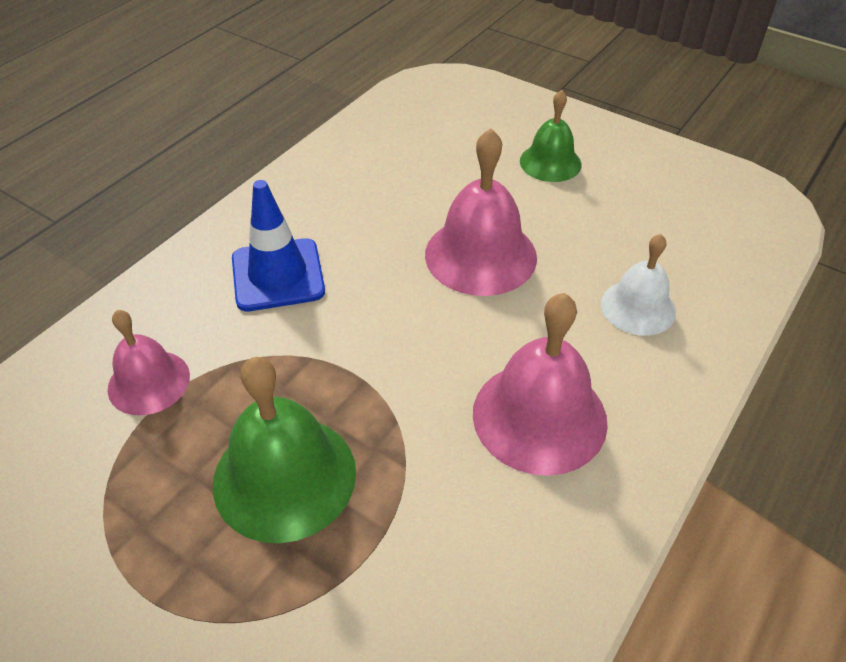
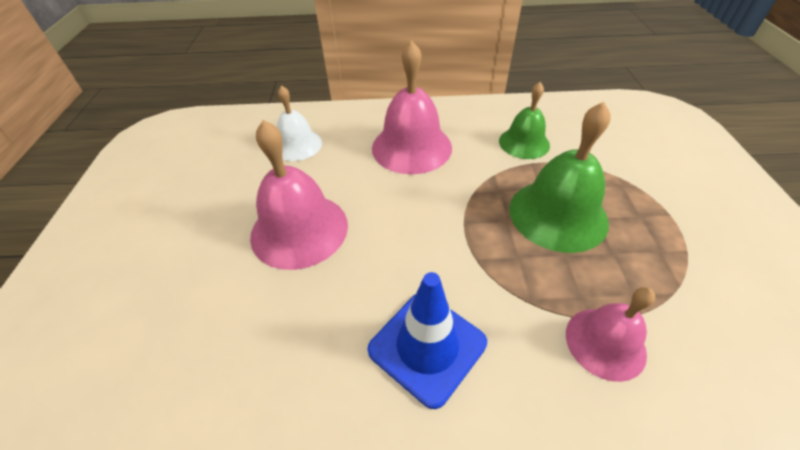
camera: 125 degrees left, 0 degrees up
(550, 162) = (144, 246): green bell -> green bell (524, 143)

